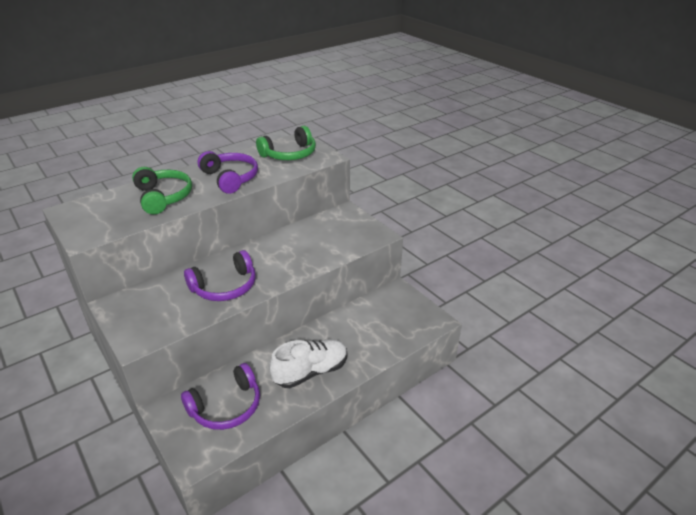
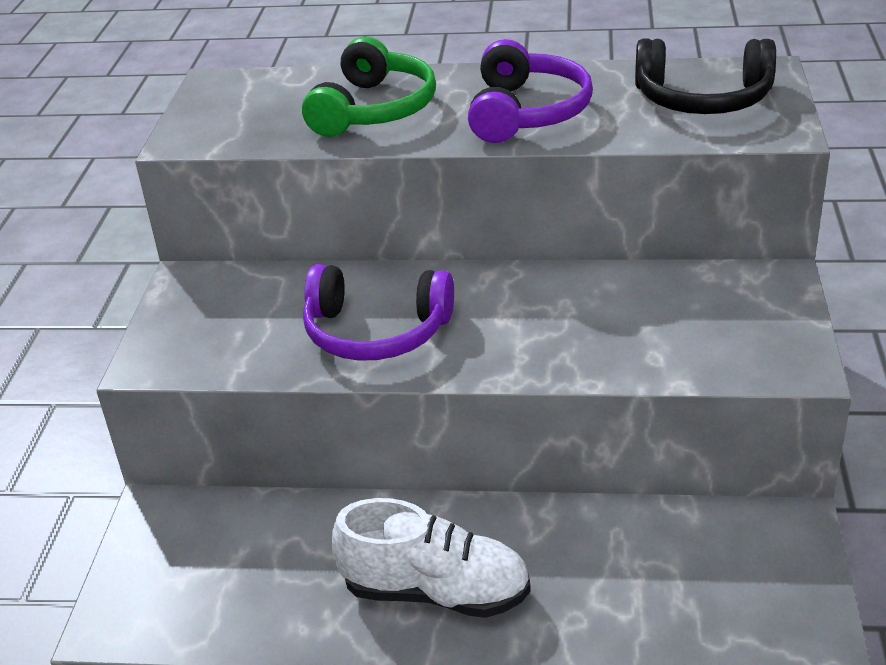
camera: 45 degrees right, 0 degrees up
(226, 407) = (240, 565): purple headphones -> none
(289, 154) = (703, 99): green headphones -> black headphones

